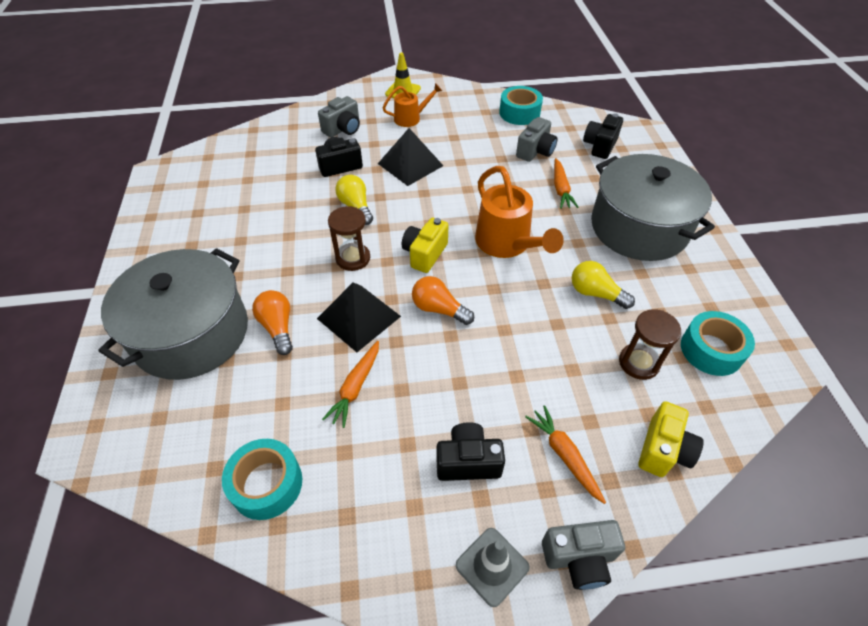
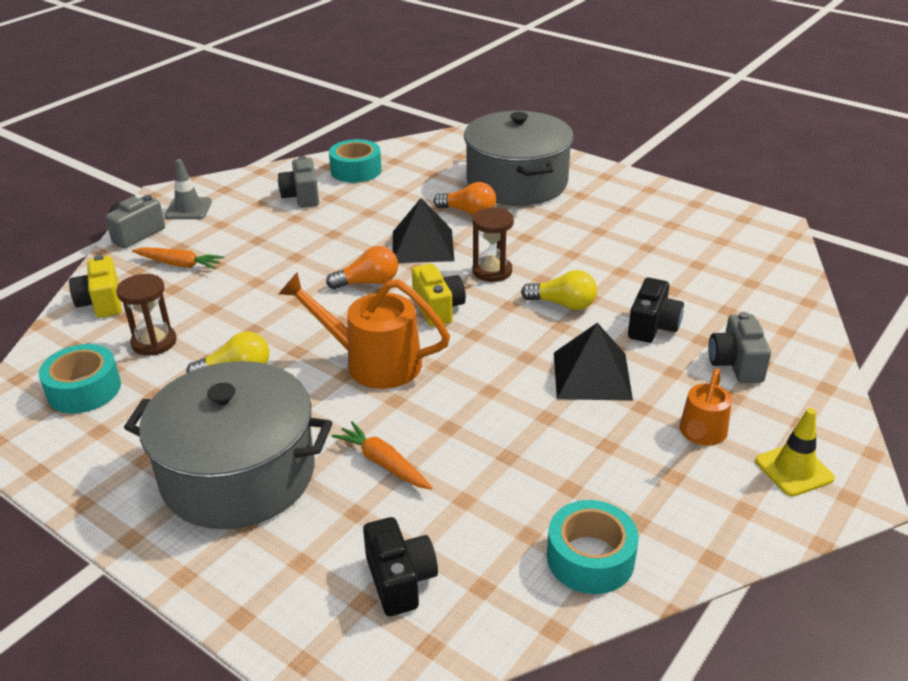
camera: 135 degrees right, 15 degrees down
(356, 387) = (366, 219): orange carrot -> none
(468, 461) = (245, 231): black camera -> none
(535, 151) = (479, 499): grey camera -> grey camera (301, 196)

